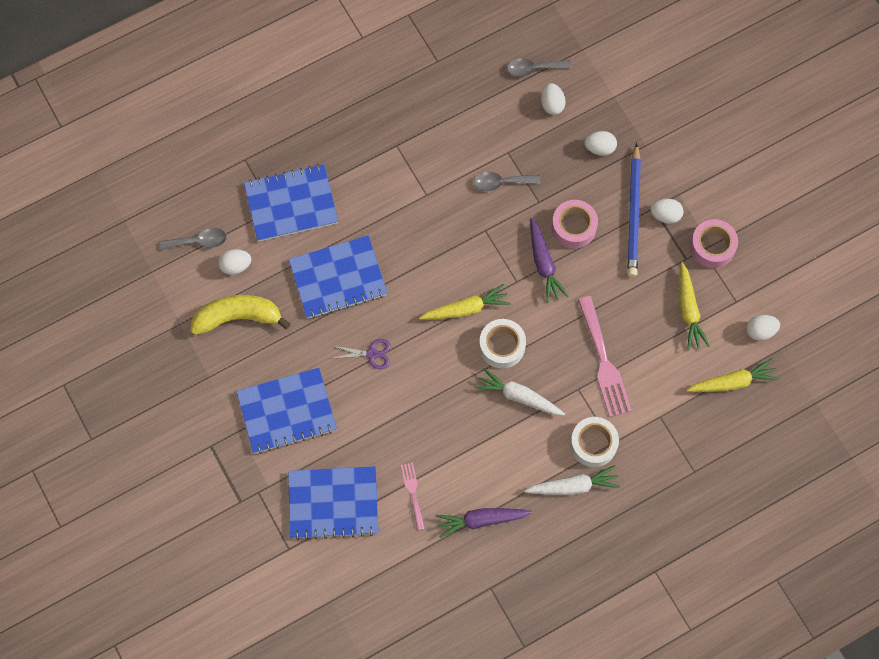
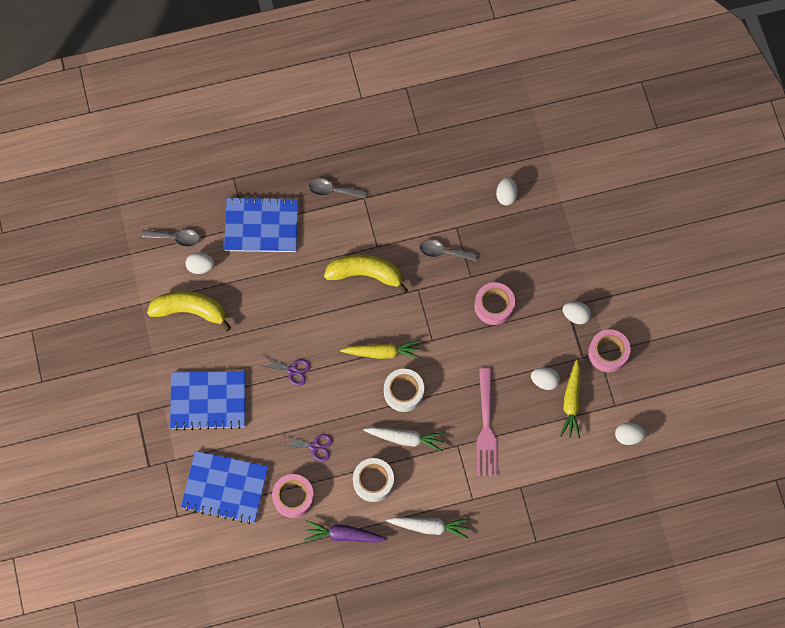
camera: 15 degrees right, 0 degrees up
(338, 278) = (282, 299): blue notebook -> none
(413, 493) = (293, 497): pink fork -> pink tape
(421, 431) = (315, 446): none -> purple scissors
(422, 228) = (365, 274): none -> yellow banana
(519, 396) = (405, 438): white carrot -> white carrot turned 150 degrees clockwise
(533, 68) = (499, 160): grey spoon -> grey spoon (333, 190)
(544, 264) = (459, 331): purple carrot -> none
(593, 444) = (457, 495): white tape -> white tape (373, 481)
(599, 148) = (536, 243): white egg -> white egg (544, 381)
(634, 213) = (549, 307): blue pencil -> none
(732, 382) = (591, 474): yellow carrot -> none

